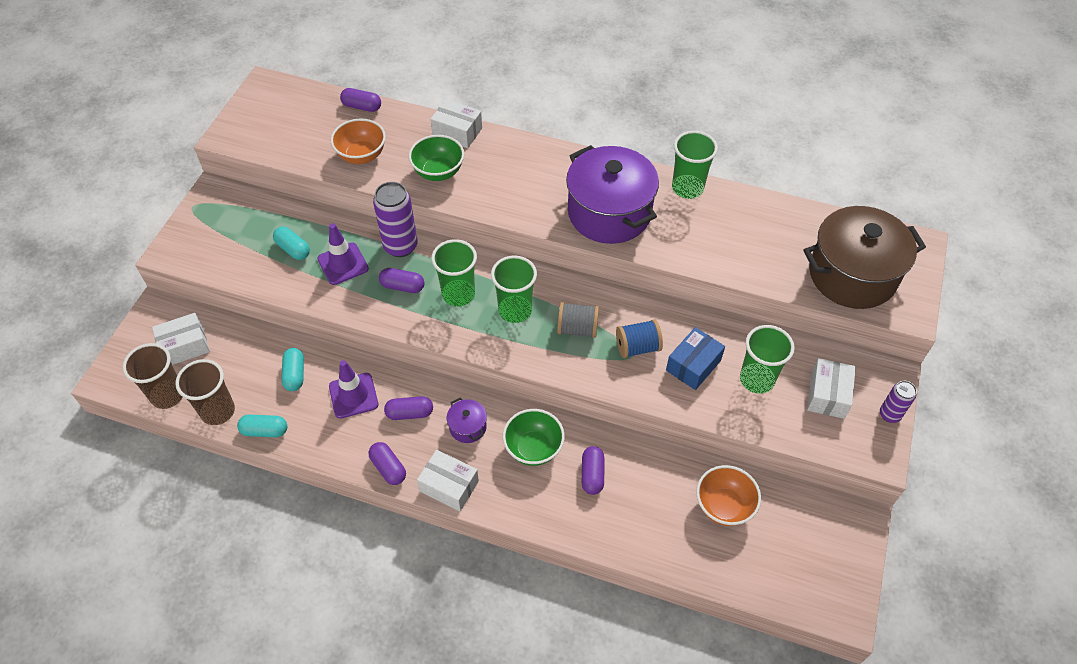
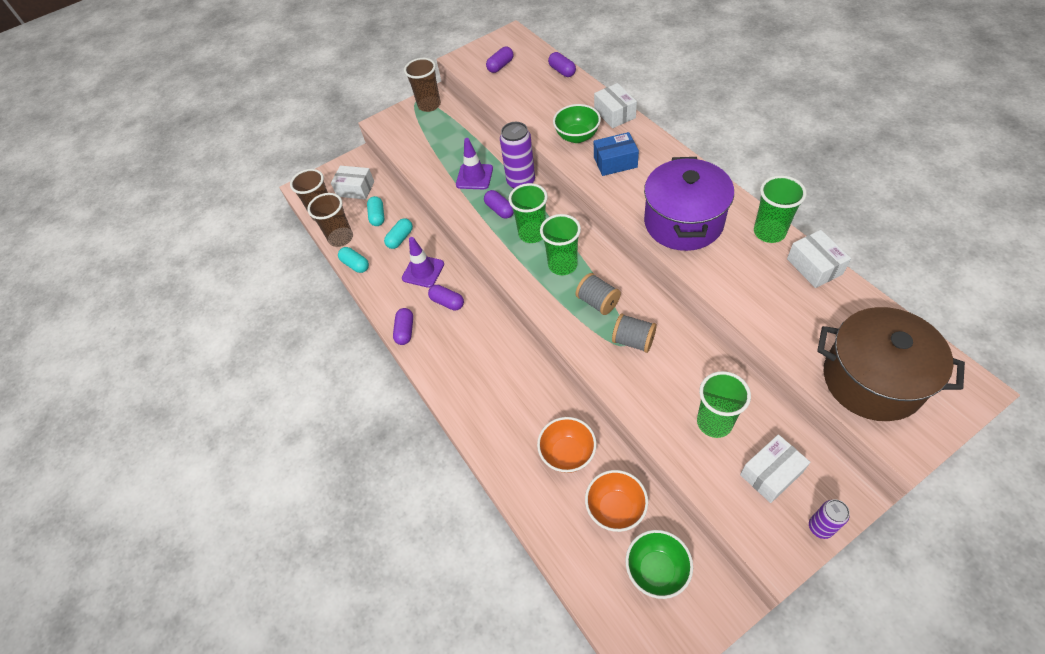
camera: 45 degrees right, 0 degrees up
(214, 206) = (429, 105): none -> brown cup
(293, 249) = (452, 153): turquoise capsule -> turquoise capsule (377, 216)
(362, 155) = (534, 104): orange bowl -> orange bowl (567, 454)
(449, 486) = (432, 366): white box -> white box (814, 266)
(468, 427) = (476, 333): purple pot -> none
(533, 448) = (508, 375): green bowl -> green bowl (656, 570)
(592, 475) = (534, 419): purple capsule -> purple capsule (500, 66)
(637, 347) = (633, 341): blue spool -> grey spool
(693, 365) = (668, 380): blue box -> blue box (615, 162)

